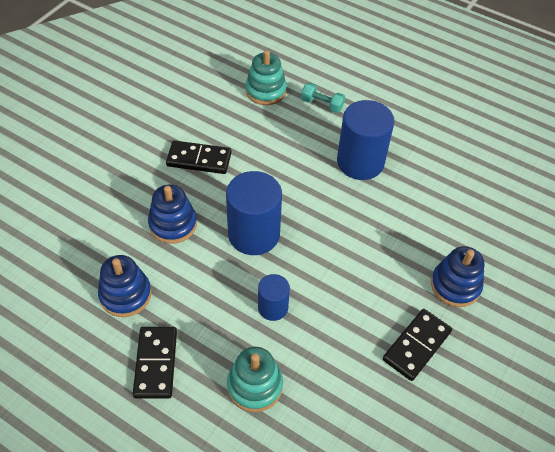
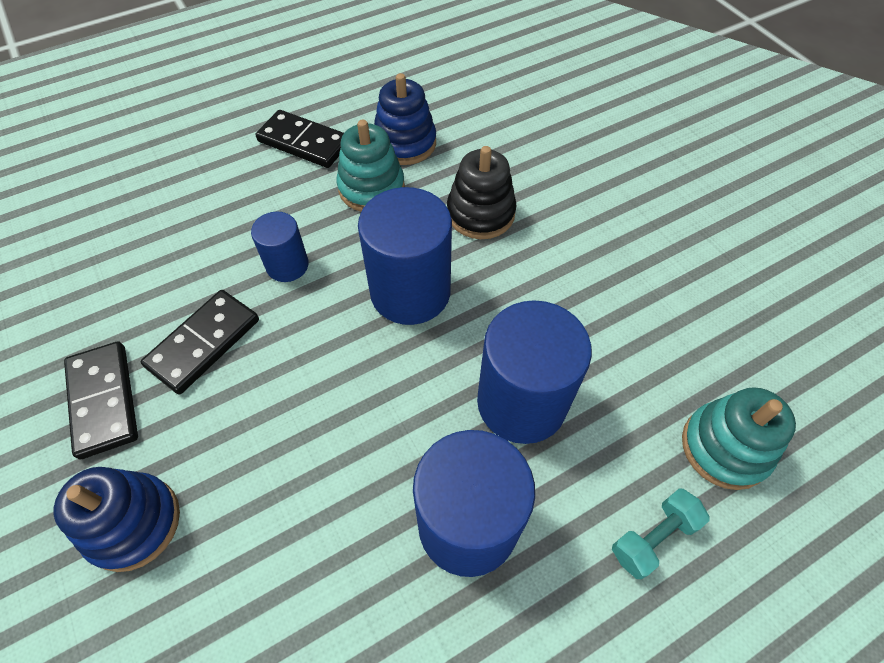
camera: 120 degrees right, 5 degrees up
(173, 224) = (480, 213): blue stacking toy -> black stacking toy
(199, 159) = (586, 281): black domino -> black domino (203, 343)
(255, 386) = (210, 209): turquoise stacking toy -> turquoise stacking toy (371, 188)
(290, 163) = (521, 402): none -> blue cylinder

